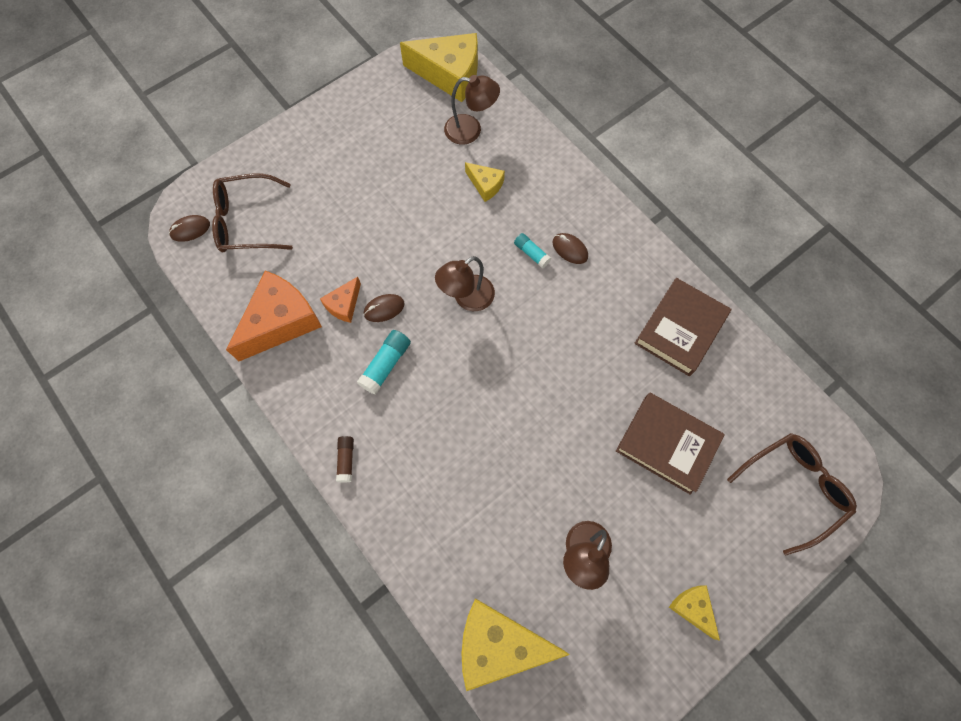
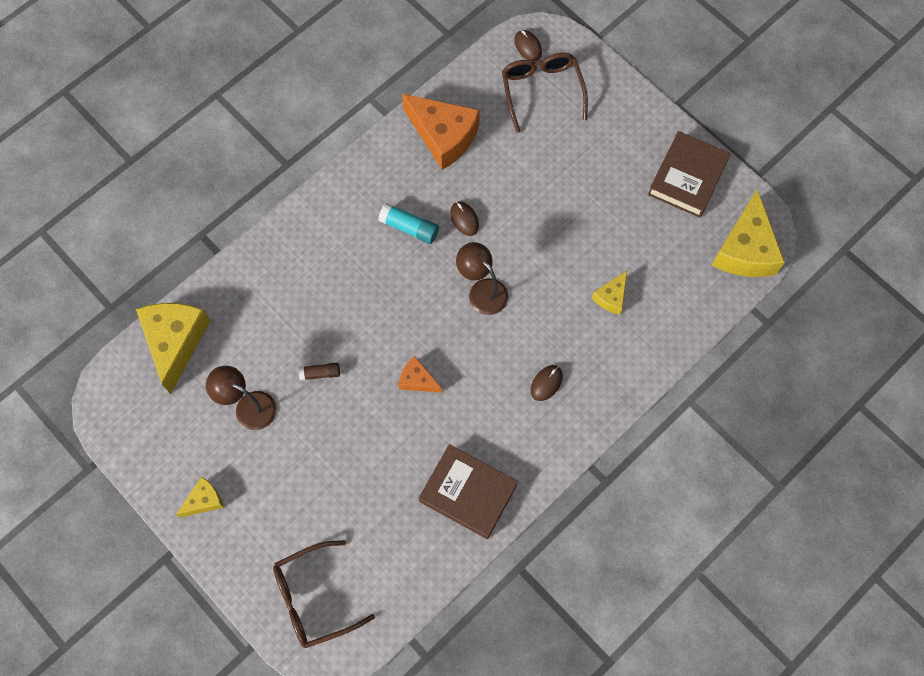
camera: 85 degrees right, 0 degrees up
(344, 305) = (465, 185): orange cheese -> orange cheese (417, 380)
(346, 460) = (320, 207): brown glue stick -> brown glue stick (320, 373)
(471, 130) = (676, 277): brown lamp -> none
(531, 253) = (537, 346): turquoise glue stick -> none
(667, 444) = (349, 479): brown book -> brown book (687, 178)
(793, 488) = (313, 598): brown glasses -> brown glasses turned 105 degrees clockwise

